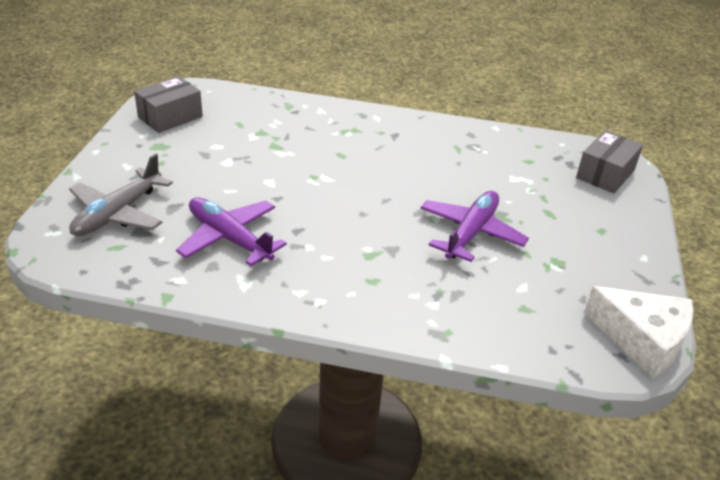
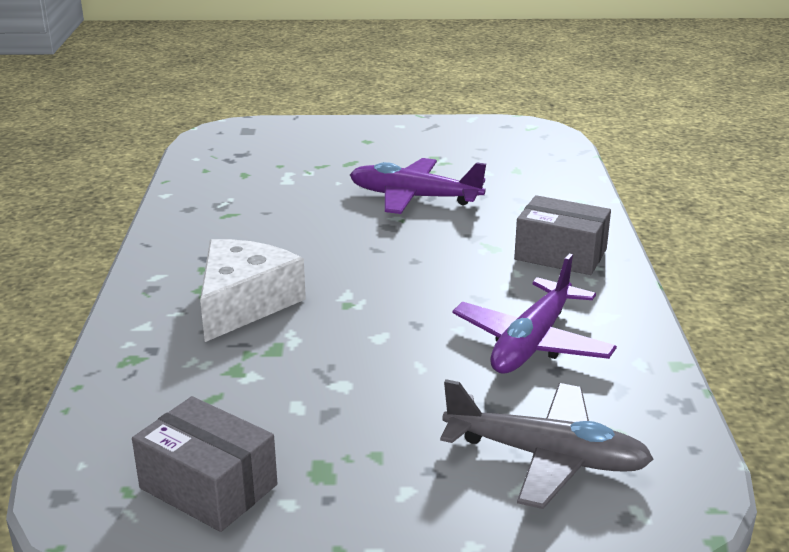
camera: 100 degrees left, 10 degrees down
(605, 174) = (257, 138): grey box -> grey box (560, 254)
(642, 339) = (518, 128): white cheese -> white cheese (244, 303)

